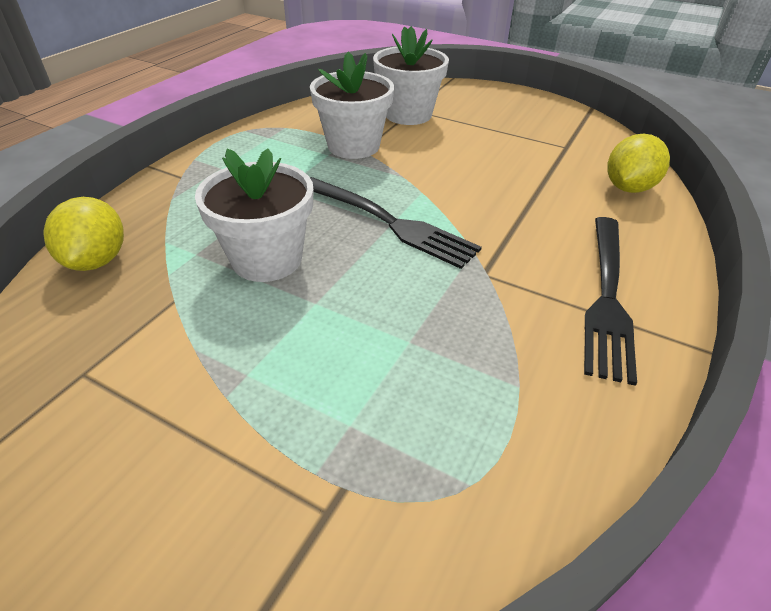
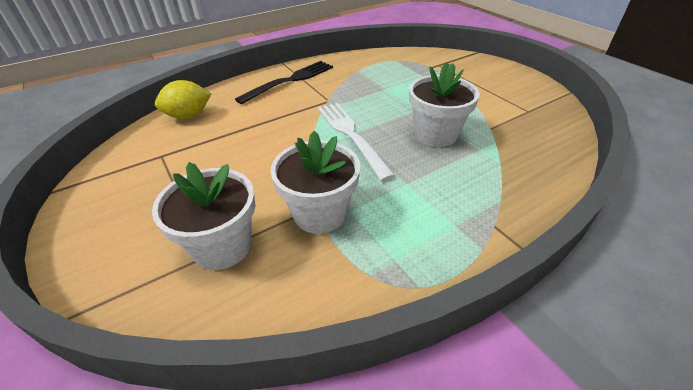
camera: 150 degrees left, 0 degrees up
(97, 260) = (543, 161): yellow lemon -> none
(390, 222) = (350, 135): black fork -> white fork

